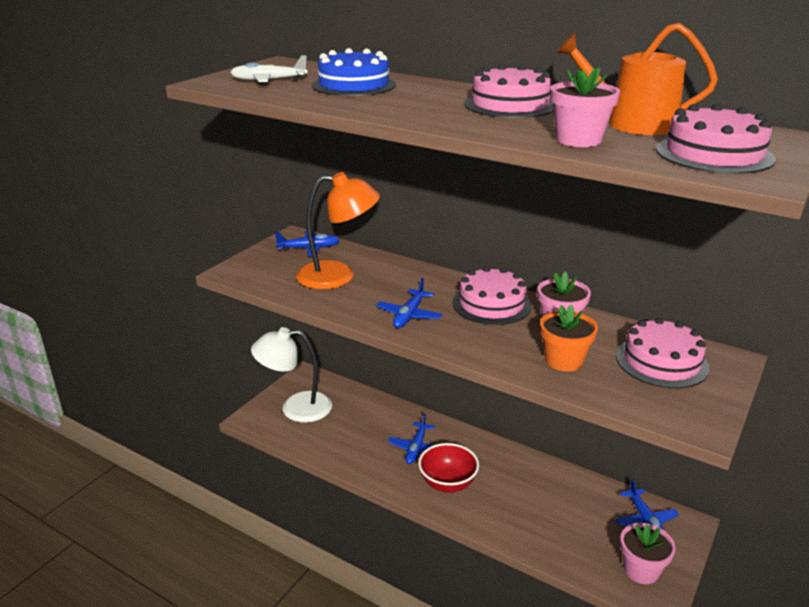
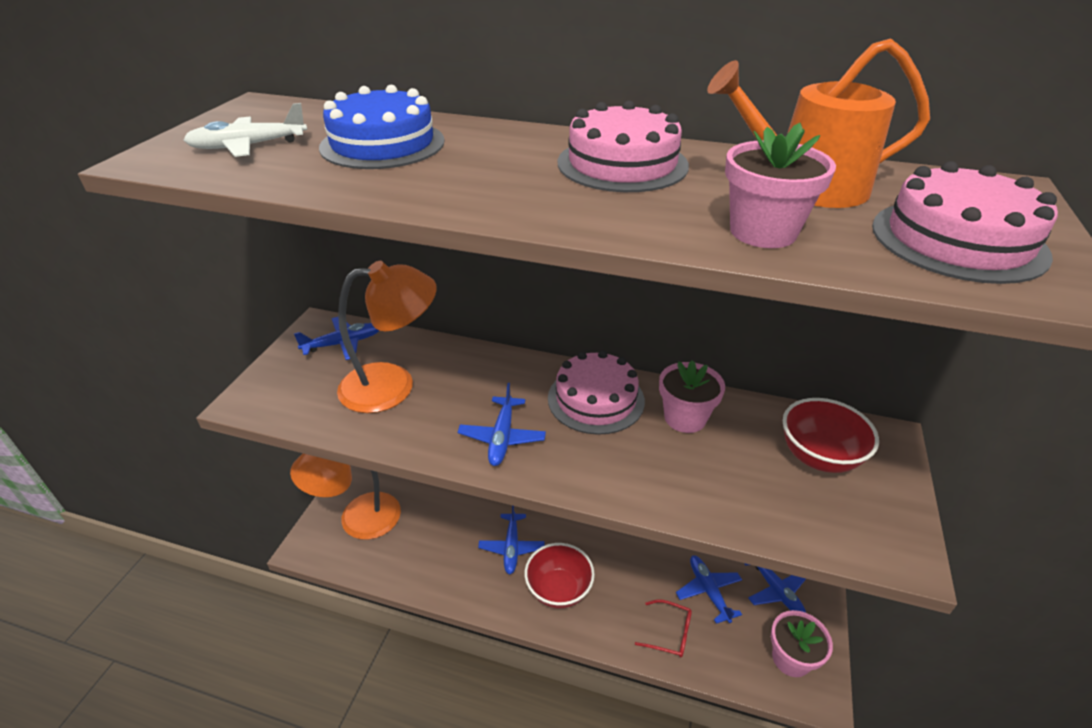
camera: 15 degrees left, 10 degrees up
(295, 408) = (357, 519): white lamp -> orange lamp
(535, 531) = (669, 633): none -> red glasses
(564, 361) = (711, 479): orange flower pot -> none
(581, 509) = (708, 591): none -> blue plane
(661, 361) = (818, 457): pink cake -> red bowl

